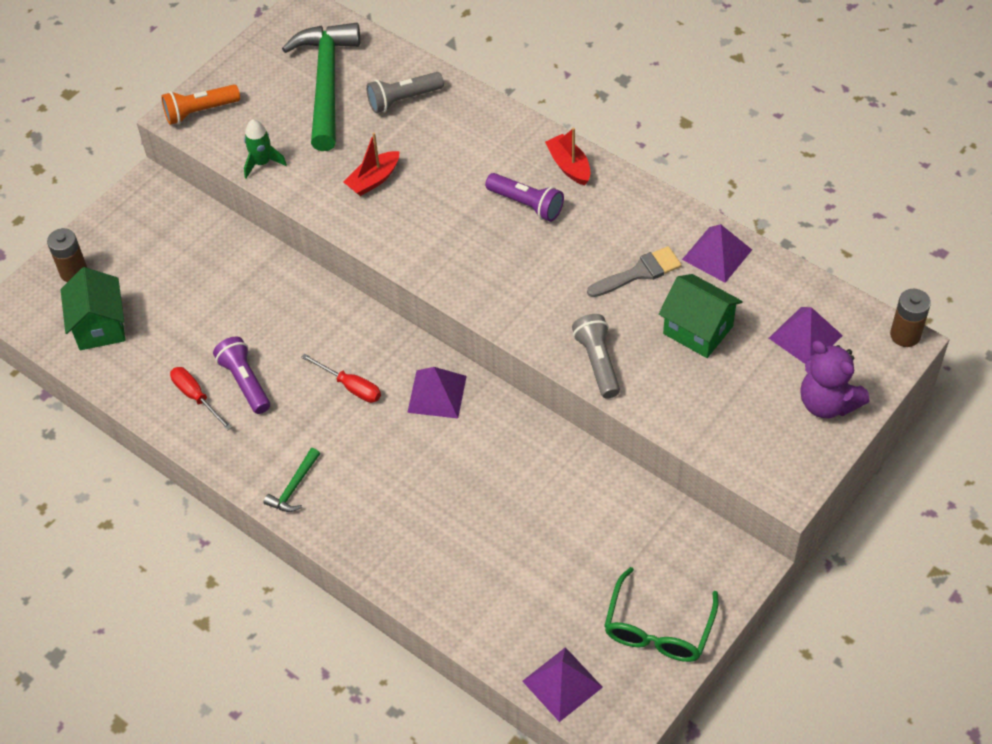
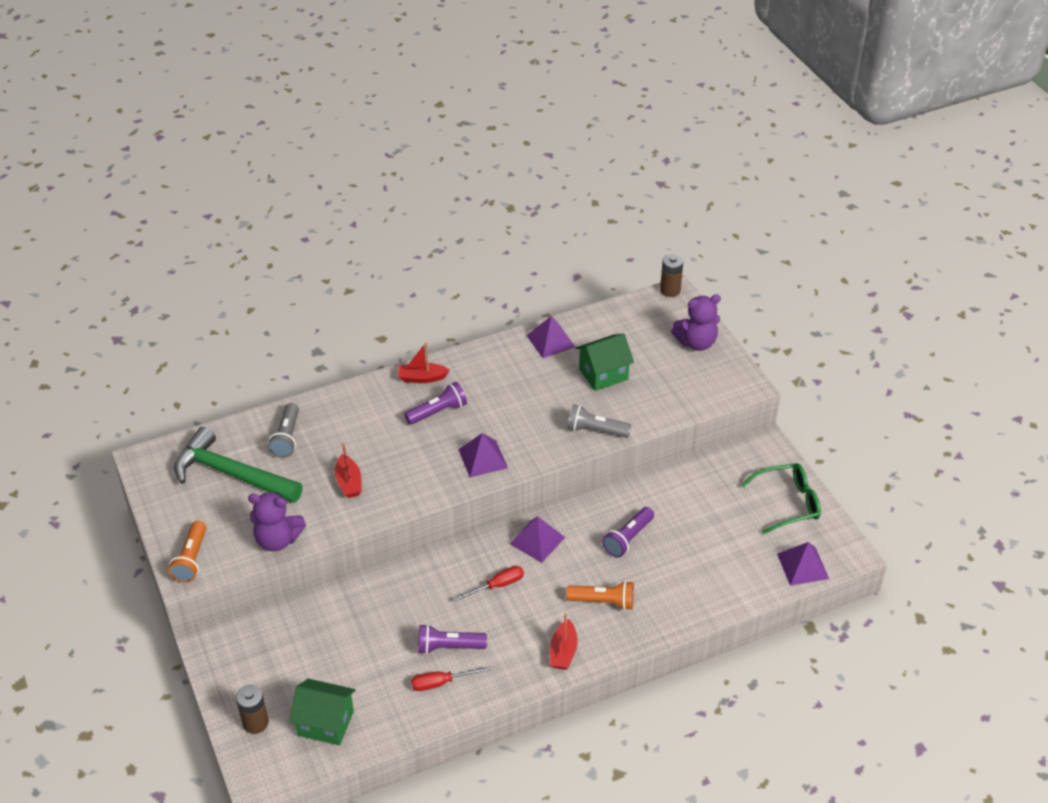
camera: 65 degrees left, 10 degrees down
(262, 163) = (278, 540): green rocket -> purple teddy bear
(294, 487) = (563, 651): green hammer -> red boat
(385, 496) = (603, 602): none -> orange flashlight
(493, 480) = (628, 539): none -> purple flashlight
(639, 273) = (538, 382): grey brush -> none
(658, 628) = (788, 503): green glasses -> green glasses turned 60 degrees counterclockwise
(805, 337) = (642, 331): purple pyramid -> purple pyramid (483, 458)

